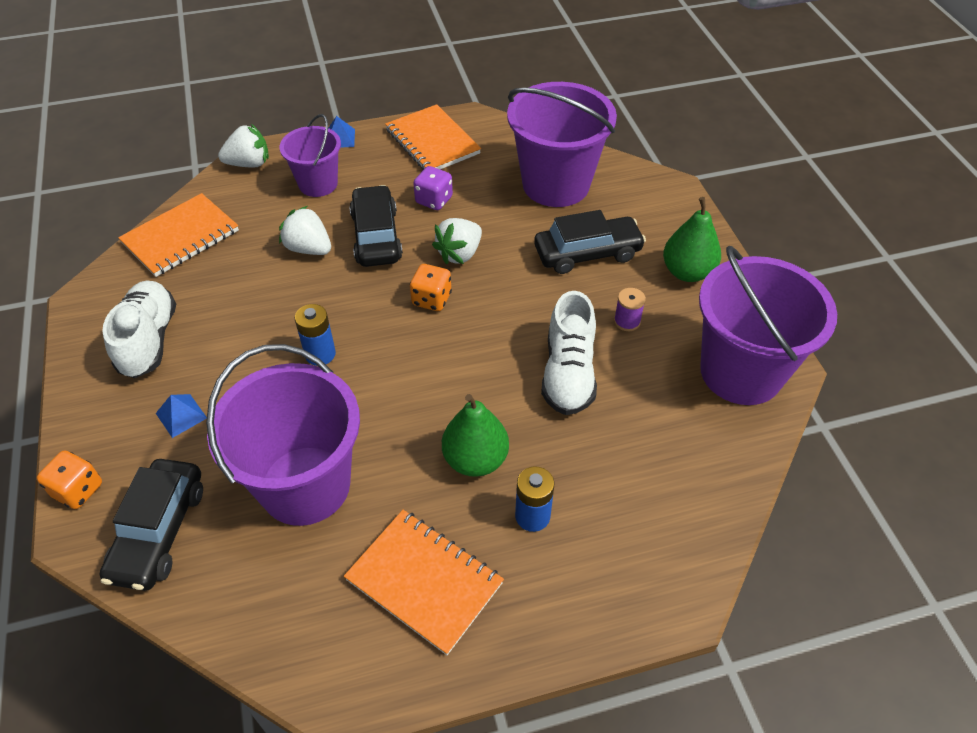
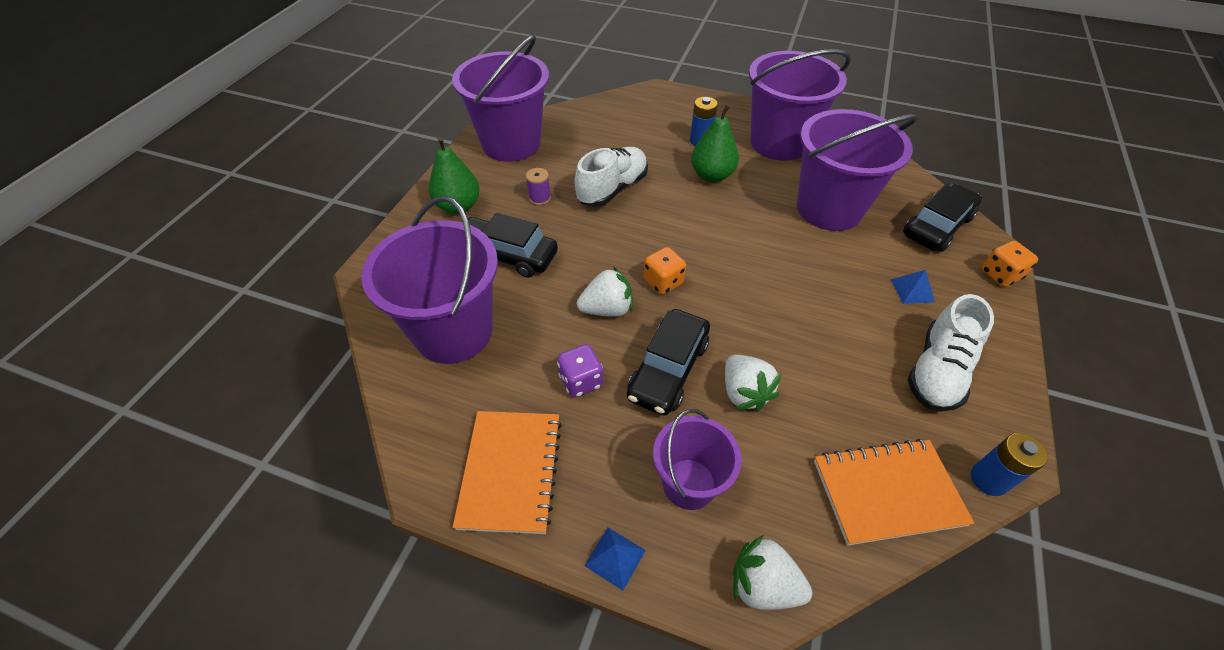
camera: 145 degrees left, 0 degrees up
(320, 354) = (781, 283): blue battery -> blue battery (988, 479)
(424, 581) = (779, 143): orange notebook -> purple bucket

